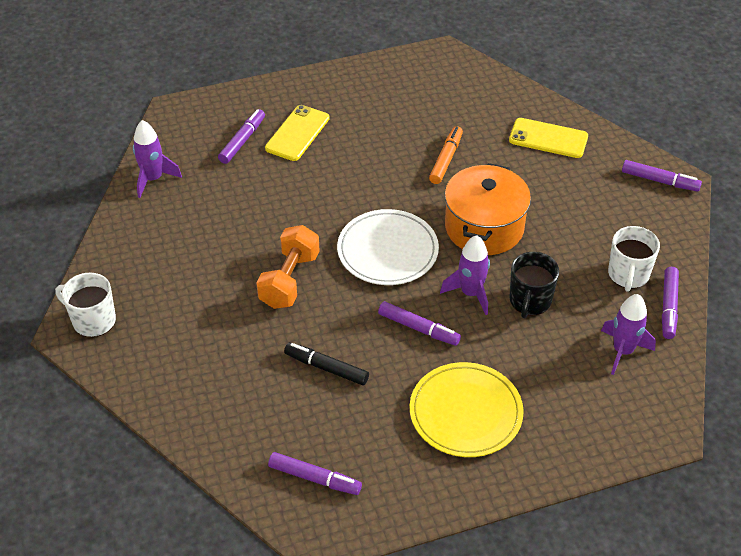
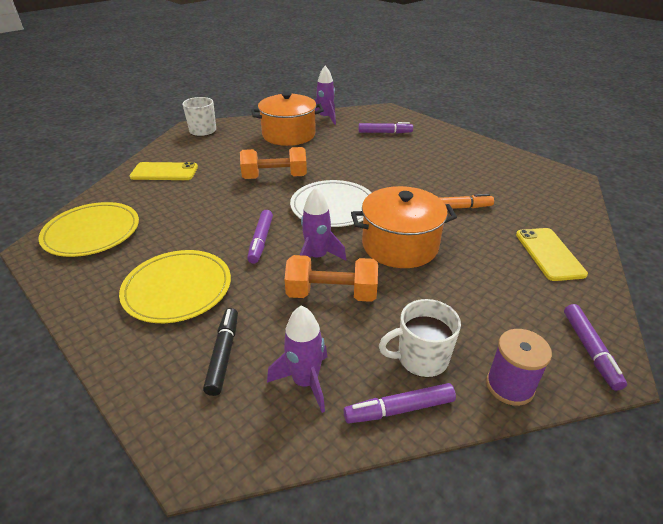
camera: 65 degrees right, 10 degrees down
(179, 232) = (289, 135): none -> orange pot
(297, 133) = (412, 147): yellow phone -> yellow phone (164, 172)
(315, 478) = (92, 232): purple marker -> yellow plate
(326, 368) = (199, 211): black marker -> black marker (223, 354)
(530, 301) = (332, 294): black mug -> orange dumbbell
(672, 240) = (509, 386): none -> purple spool

